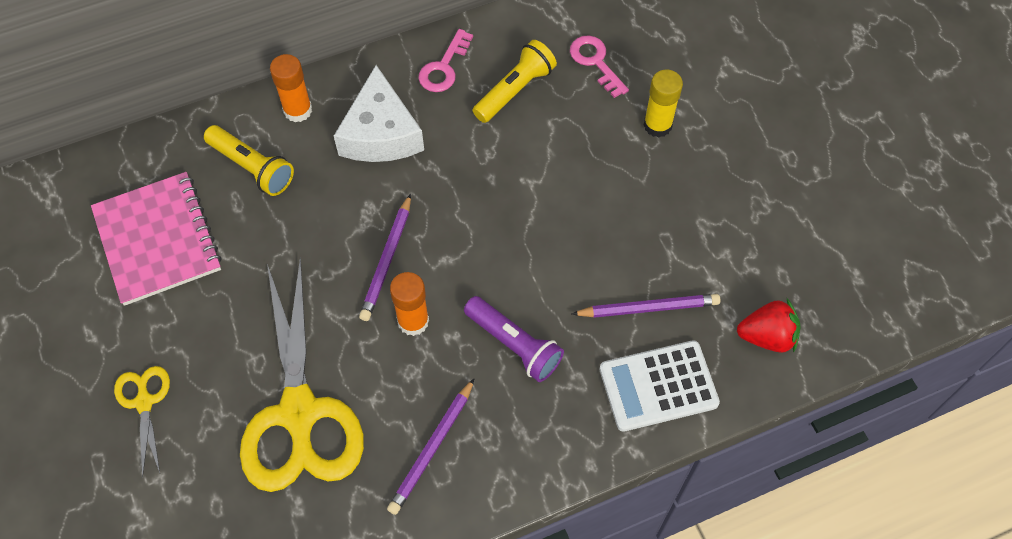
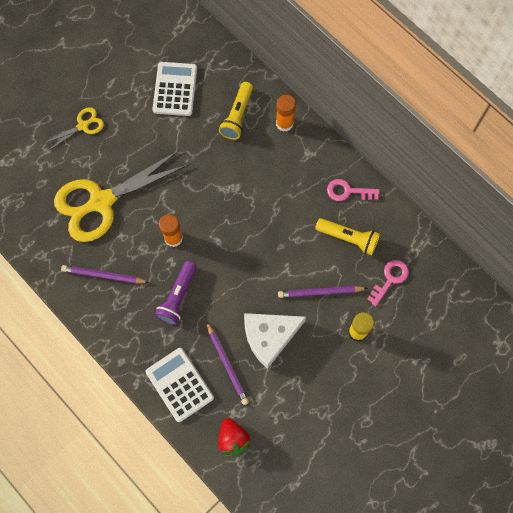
camera: 70 degrees right, 10 degrees up
(157, 240) = (175, 89): pink notebook -> white calculator
(381, 133) = (287, 174): white cheese -> white cheese (269, 337)
(387, 260) = (205, 210): purple pencil -> purple pencil (320, 292)

